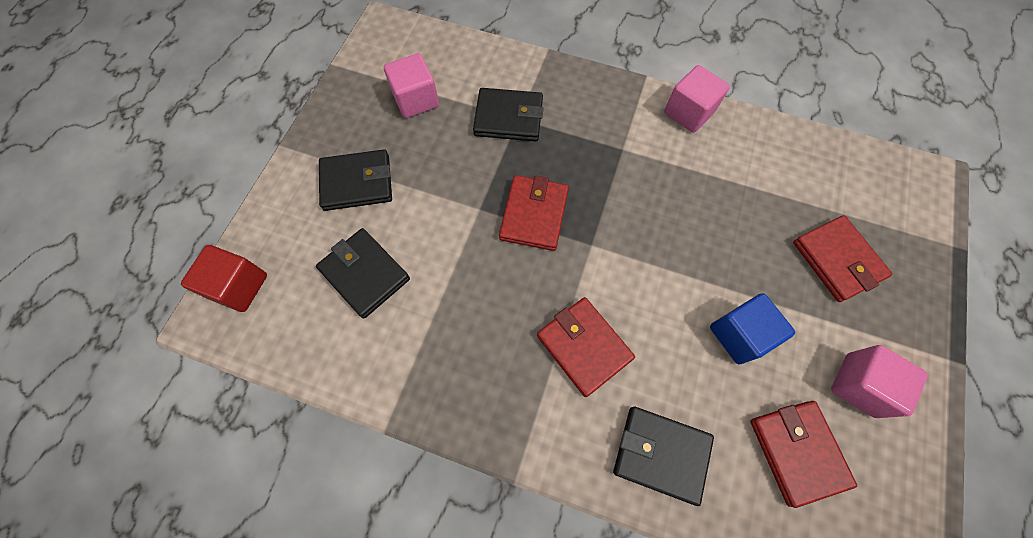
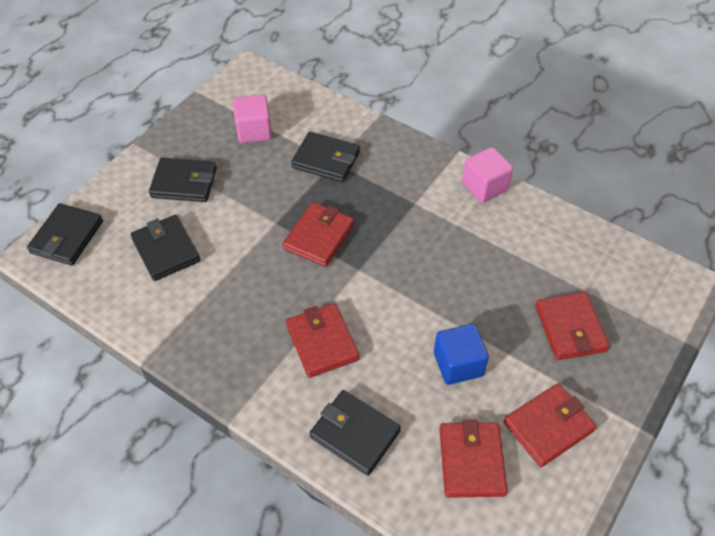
camera: 15 degrees right, 15 degrees down
(239, 286) = (67, 237): red cube -> black wallet
(859, 385) = (548, 426): pink cube -> red wallet

